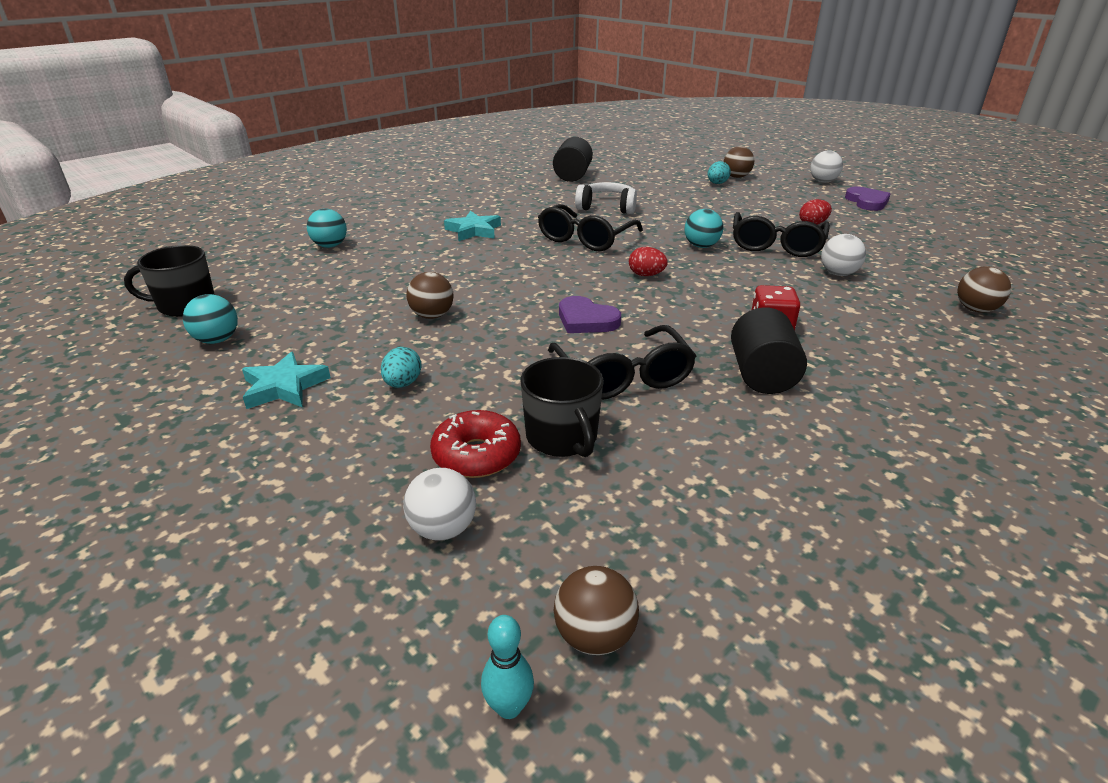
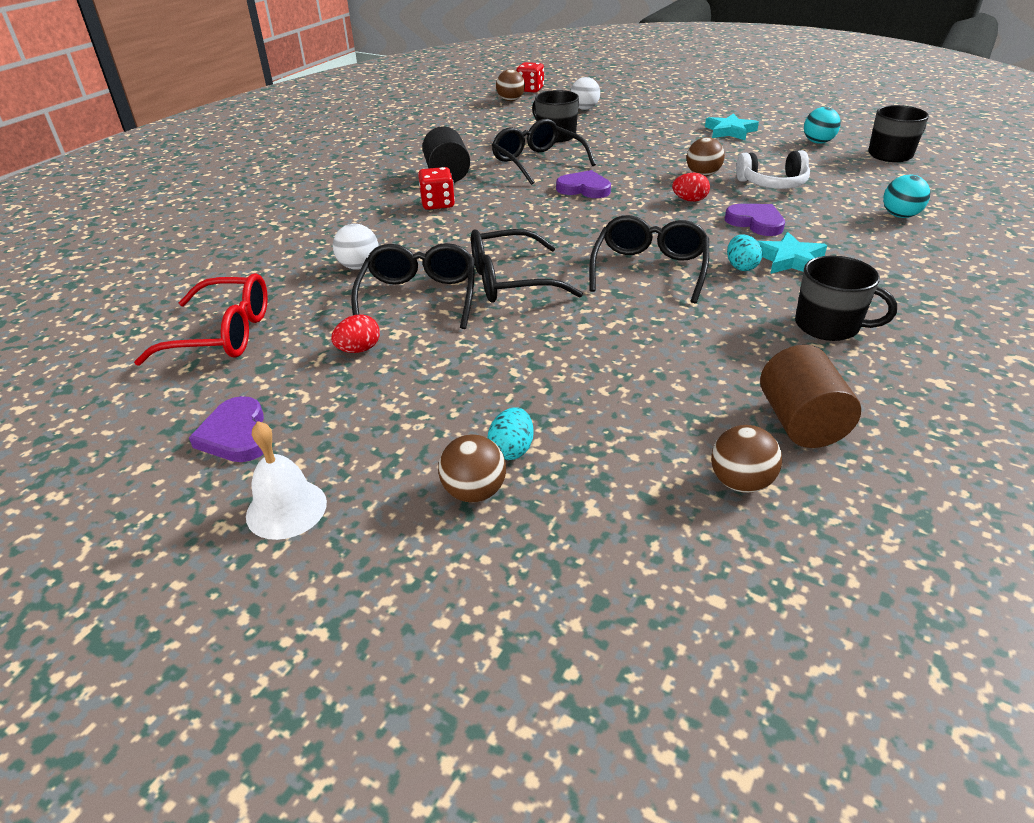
camera: 165 degrees right, 5 degrees up
(403, 383) = (666, 141): turquoise egg -> turquoise egg (741, 267)
(456, 258) = (756, 222): none -> purple heart
(476, 455) = (592, 125): red donut -> none
(505, 199) = (828, 326): none -> black mug
(509, 707) = (530, 90): turquoise bowling pin -> red dice
(572, 176) = (800, 422): black cylinder -> brown cylinder
(607, 207) = (666, 334): white headphones -> white headphones (772, 184)
(646, 275) = (556, 234): red egg -> red egg (689, 200)
(701, 246) = (510, 281): turquoise ball -> black glasses
(823, 181) = (286, 509): white ball -> white bell
(922, 243) = (224, 334): none -> red glasses
(975, 309) = (248, 246): brown ball -> brown ball (740, 482)

